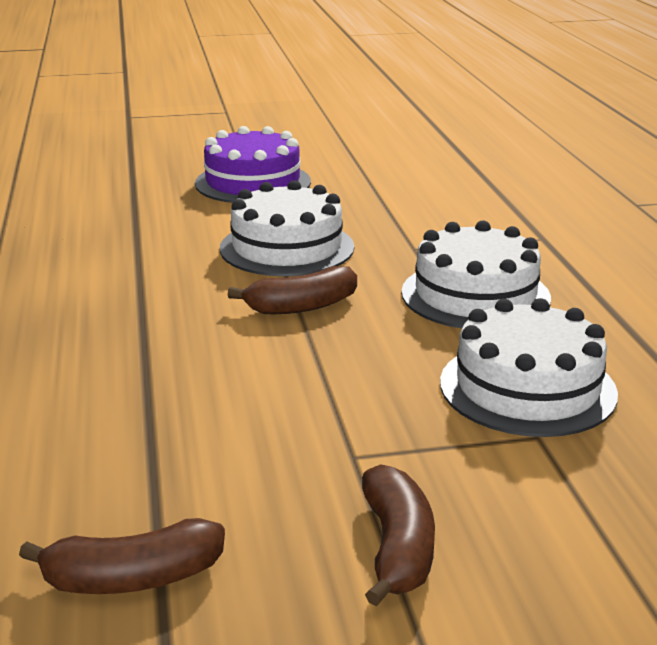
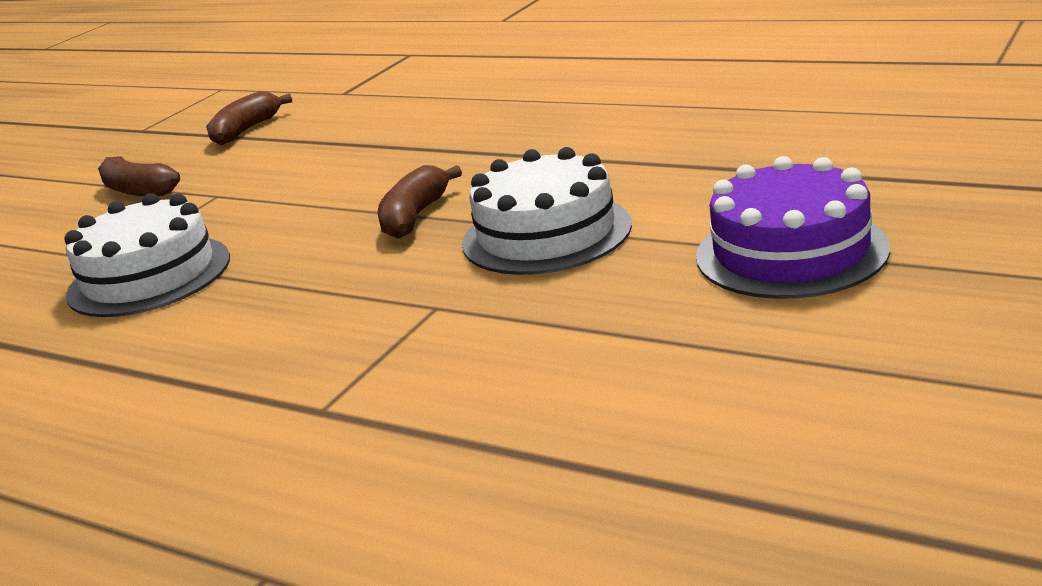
camera: 135 degrees right, 0 degrees up
(475, 295) = (290, 306): white cake -> none

